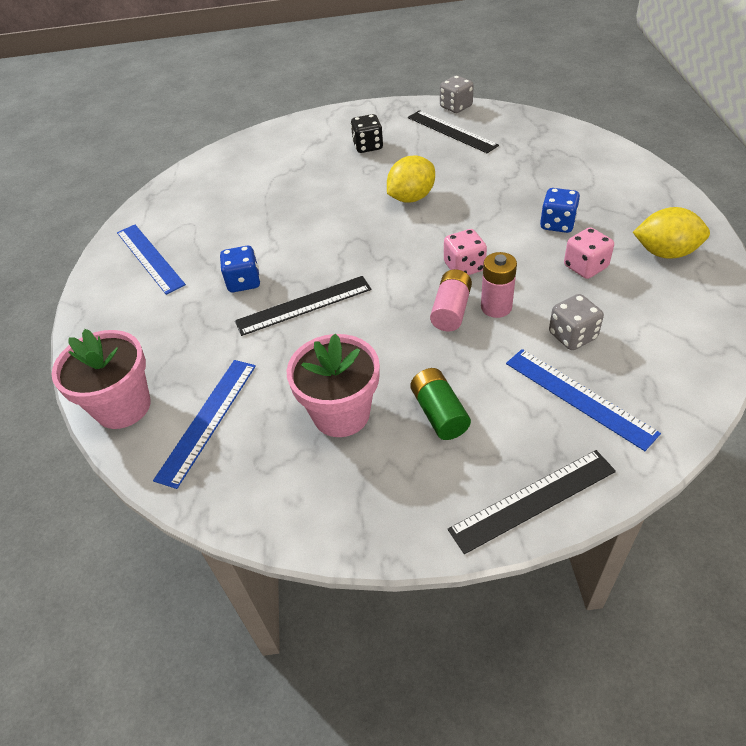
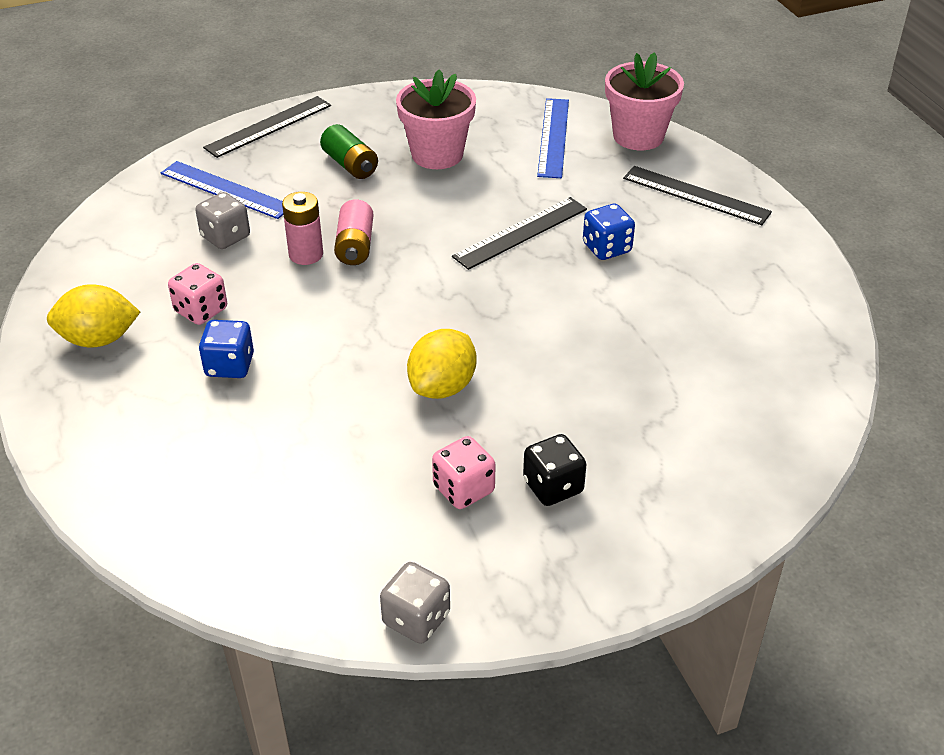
camera: 160 degrees right, 5 degrees down
(149, 258) = (749, 262): blue ruler -> none
(451, 131) = (411, 542): black ruler -> black ruler (696, 195)
(464, 267) = (348, 294): pink dice -> pink dice (463, 489)

